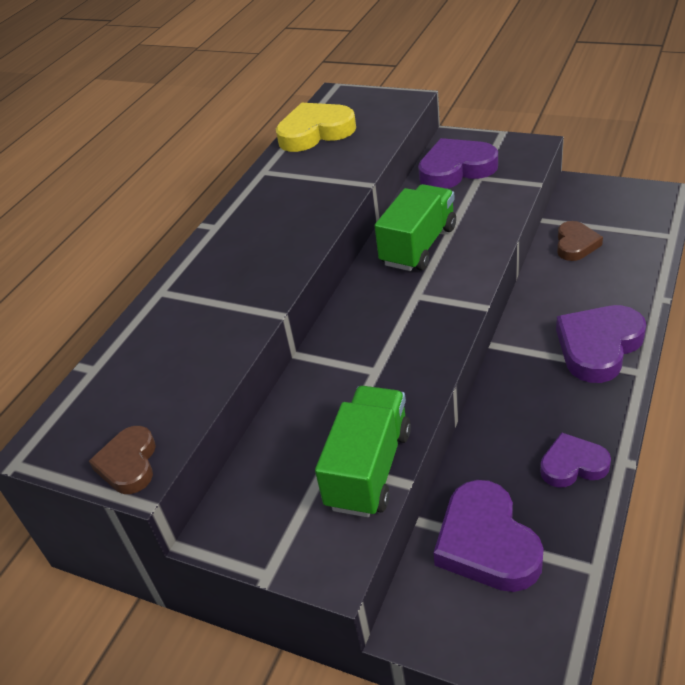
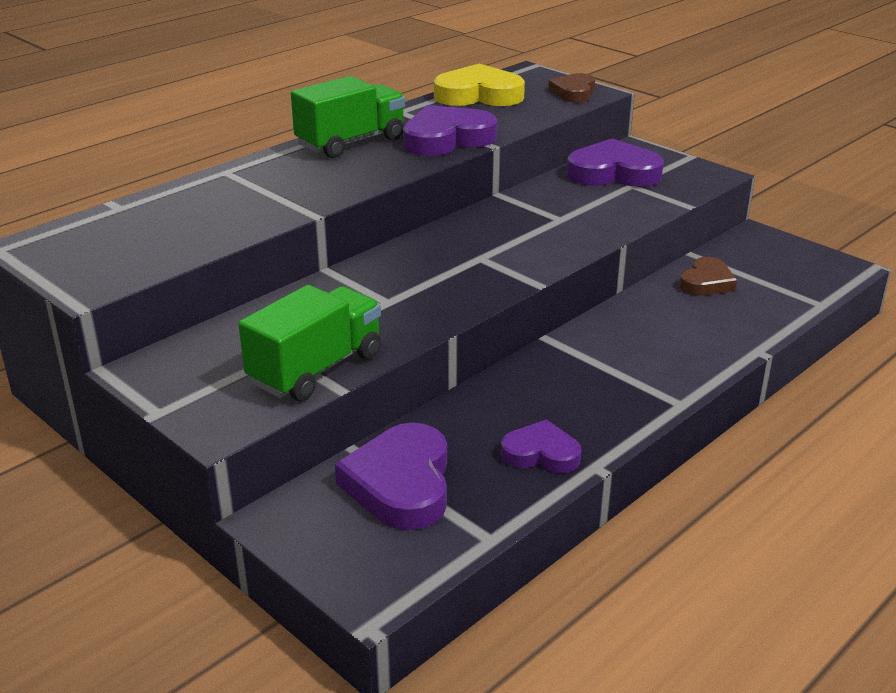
camera: 15 degrees right, 10 degrees down
(129, 464) = (90, 277): brown heart -> brown heart (573, 92)
(419, 246) = (518, 221): green truck -> green truck (351, 142)
(598, 347) = (654, 370): purple heart -> purple heart (447, 139)

